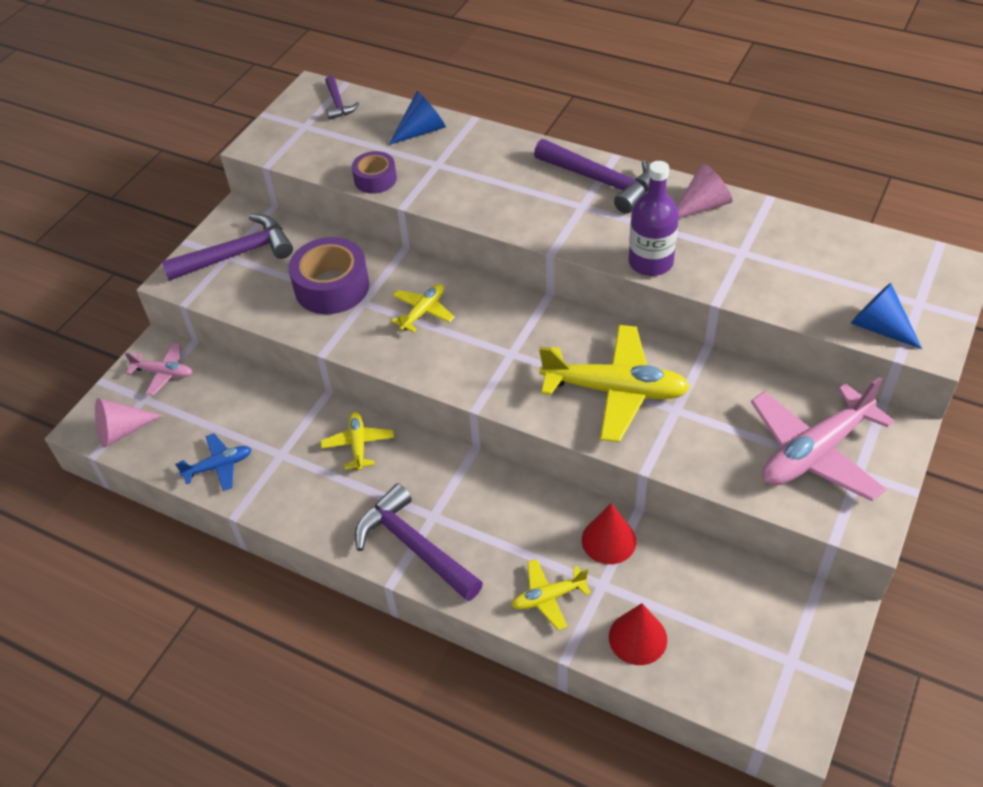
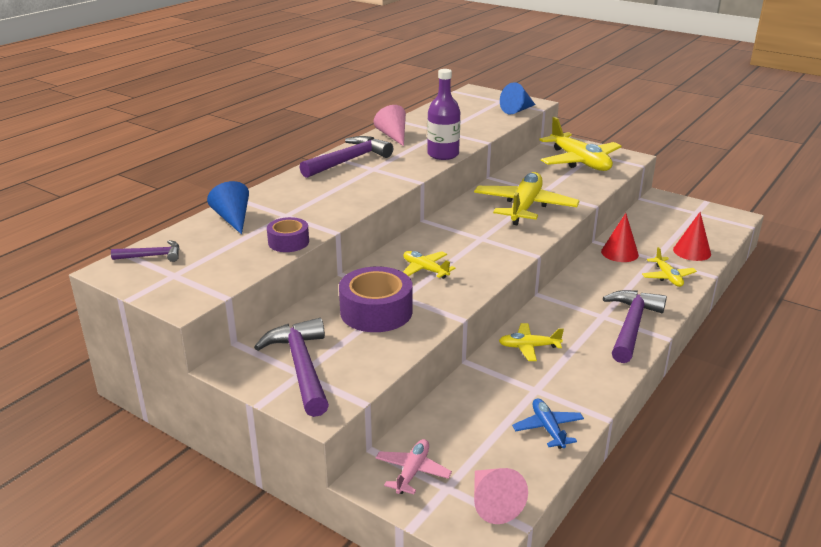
camera: 85 degrees left, 20 degrees down
(414, 546) = (631, 326): purple hammer -> purple hammer turned 150 degrees clockwise
(815, 452) = (579, 161): pink plane -> yellow plane

